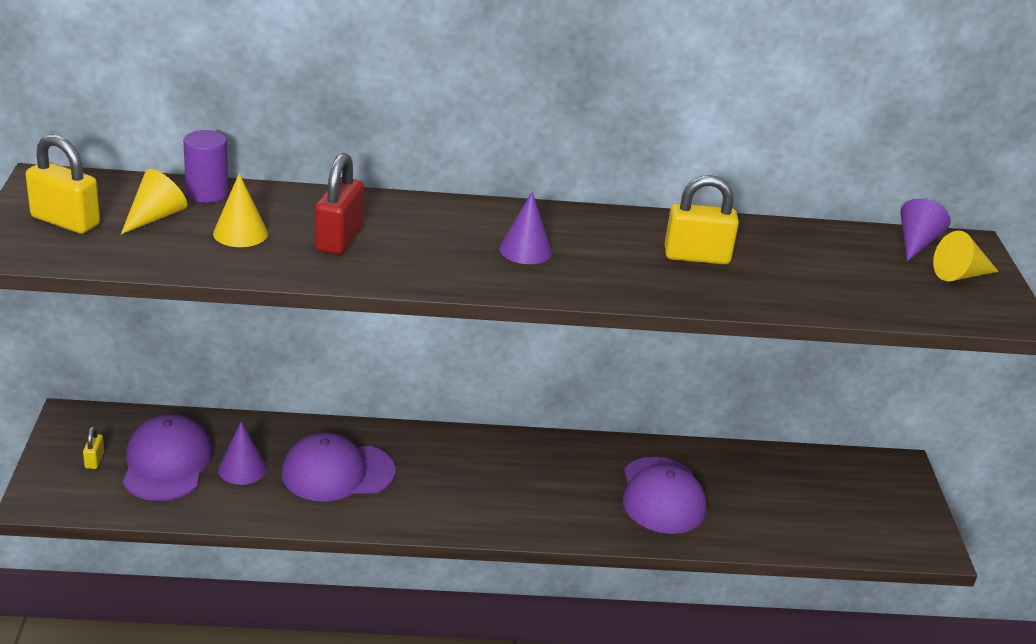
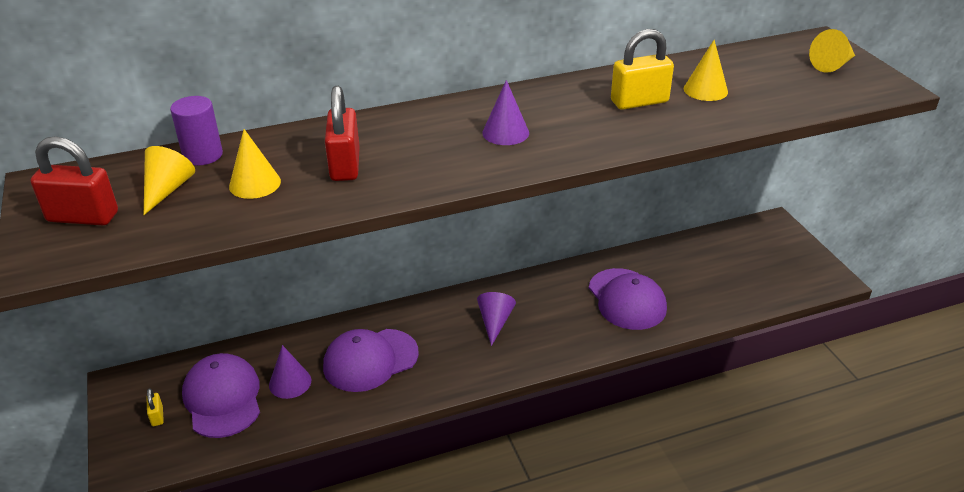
camera: 15 degrees left, 5 degrees up
(65, 221) = (83, 217): yellow padlock -> red padlock
(783, 263) = (705, 90): none -> yellow cone
(916, 243) = (783, 49): purple cone -> purple cone (495, 322)

